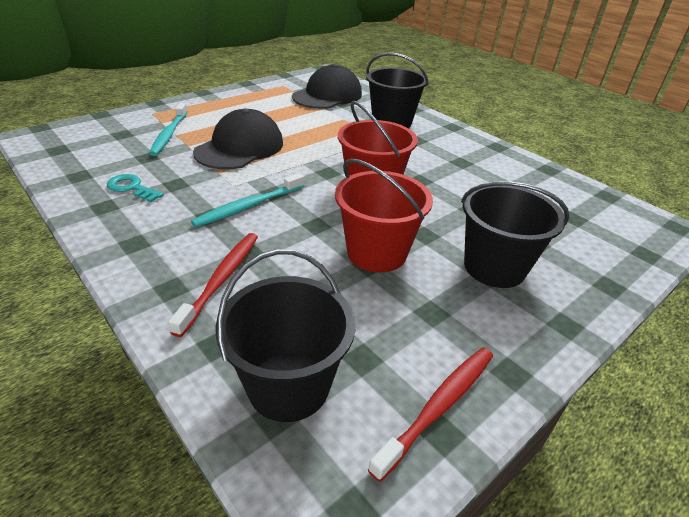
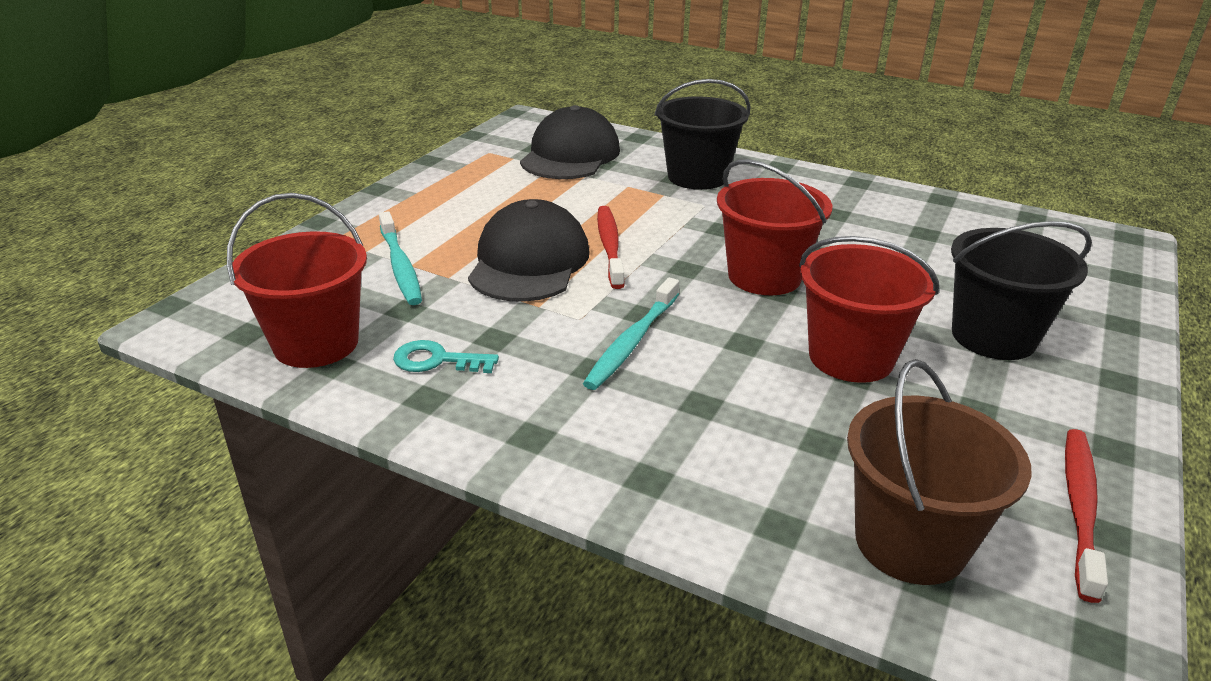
camera: 20 degrees left, 5 degrees down
(83, 163) = (316, 343): none -> red bucket
(221, 279) = (701, 447): red toothbrush -> red toothbrush (610, 246)
(288, 385) = (910, 542): black bucket -> brown bucket

